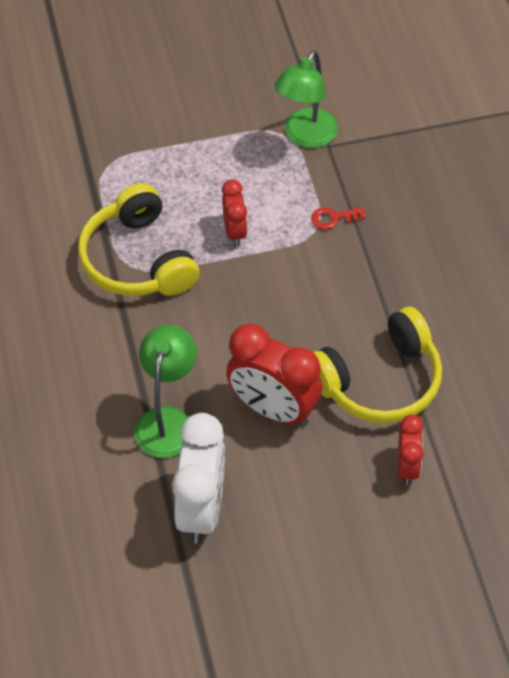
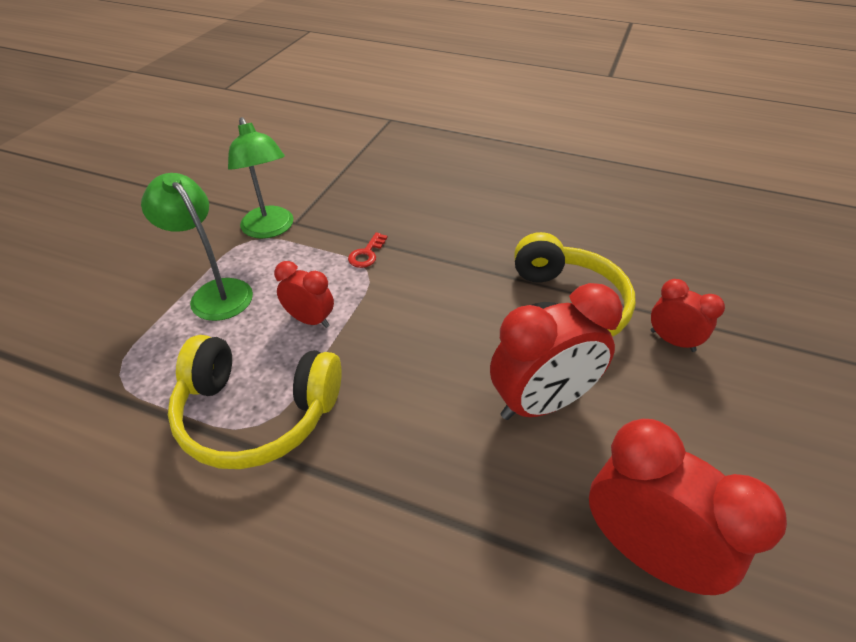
camera: 55 degrees left, 10 degrees down
(167, 421) = (491, 511): green lamp -> green lamp (215, 292)
(201, 509) = (644, 551): white clock -> red clock

